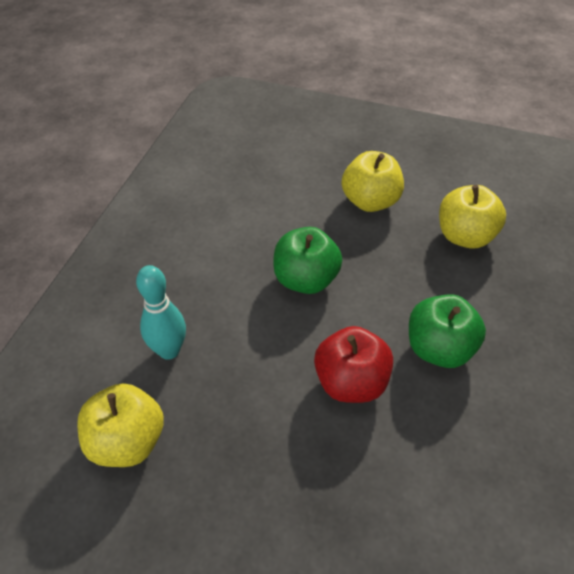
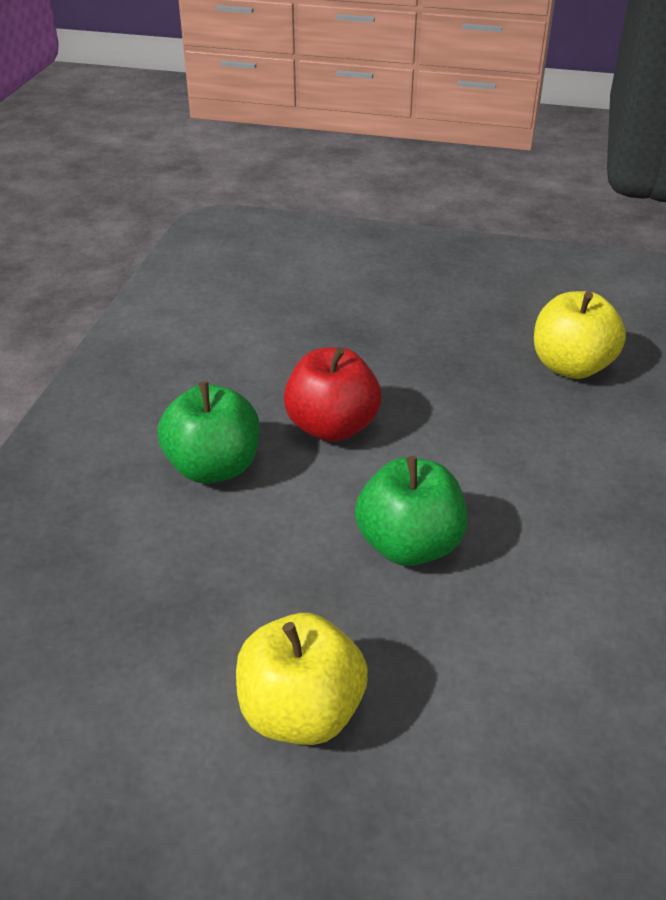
camera: 175 degrees right, 10 degrees down
(169, 350) = (572, 444): turquoise bowling pin -> none
(465, 236) = (124, 642): yellow apple -> none

